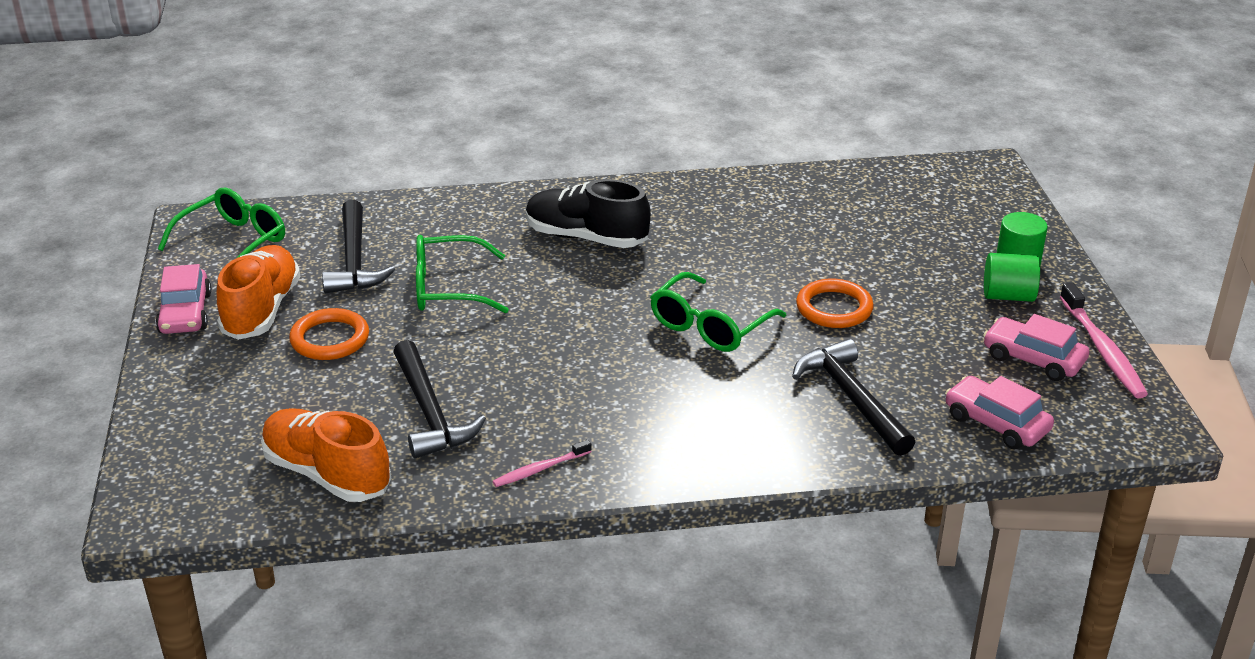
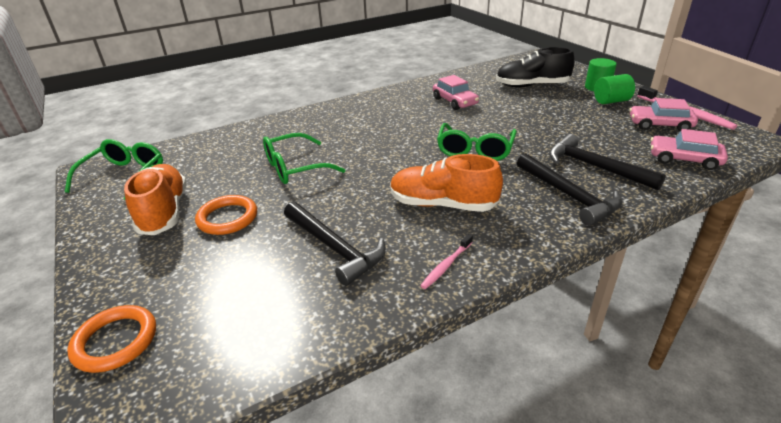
camera: 20 degrees left, 0 degrees up
(185, 313) = (101, 229): pink car -> pink car (455, 101)
(327, 474) = (280, 321): orange shoe -> orange shoe (442, 204)
(354, 260) = (219, 167): black hammer -> black hammer (568, 196)
(586, 238) = (362, 124): black shoe -> black shoe (532, 86)
(834, 308) = (533, 126): orange ring -> orange ring (115, 341)

